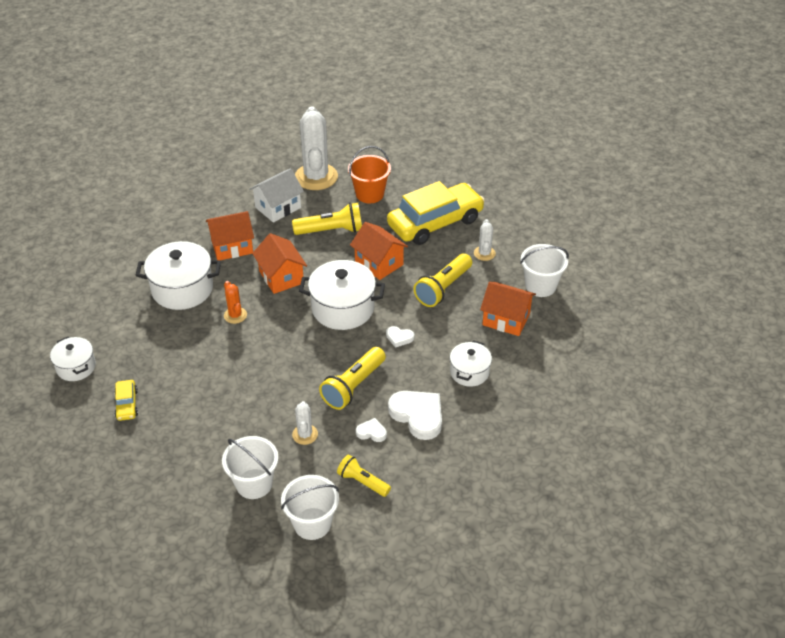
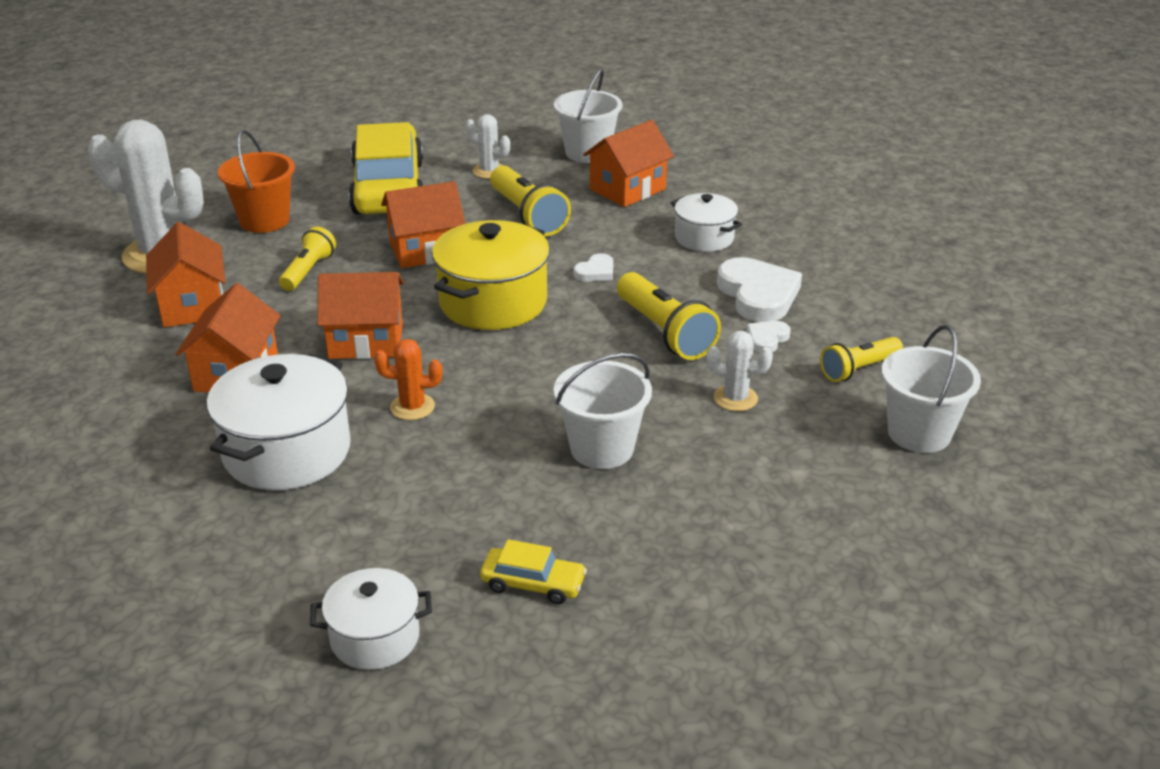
camera: 65 degrees left, 10 degrees down
(254, 484) = (811, 472): white bucket -> white bucket (602, 448)
(278, 207) = (192, 305): white house -> orange house
(331, 230) = (308, 271): yellow flashlight -> yellow flashlight, size x0.64
(343, 308) = (493, 302): white pot -> yellow pot
(418, 415) = (758, 295): white heart -> white heart turned 90 degrees clockwise

